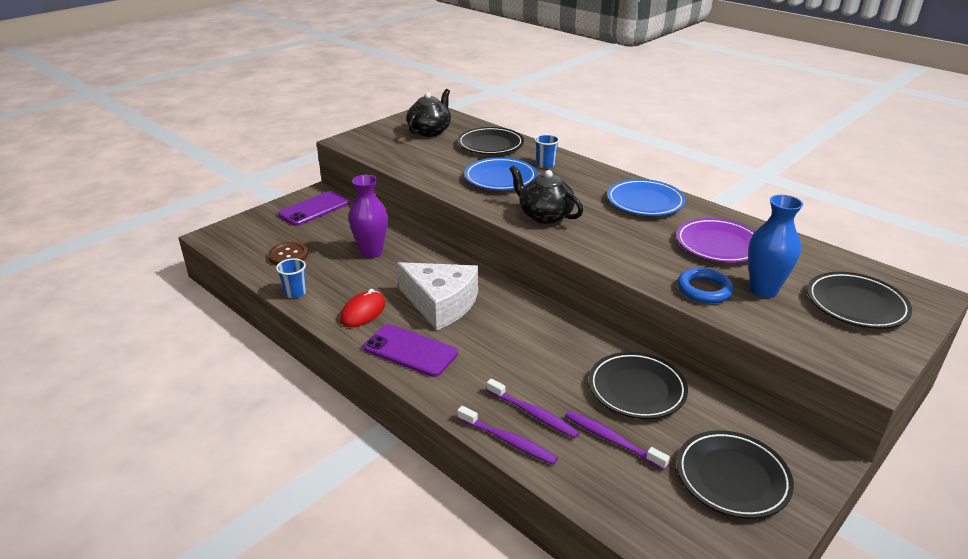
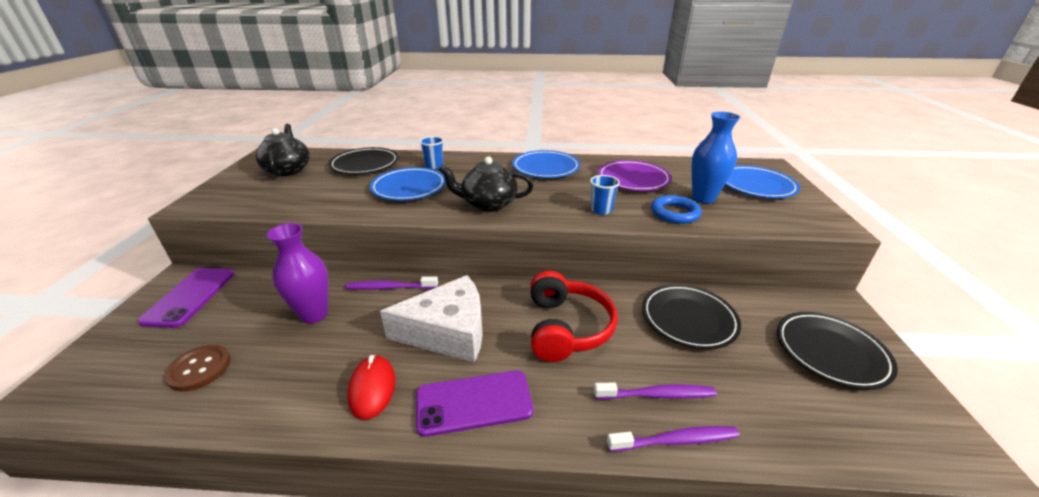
camera: 40 degrees left, 0 degrees up
(295, 292) = (254, 413): blue cup -> blue cup (601, 210)
(526, 343) = (567, 328): none -> red headphones
(611, 440) = (735, 377): purple toothbrush -> purple toothbrush (390, 287)
(856, 304) = (756, 186): black plate -> blue plate

